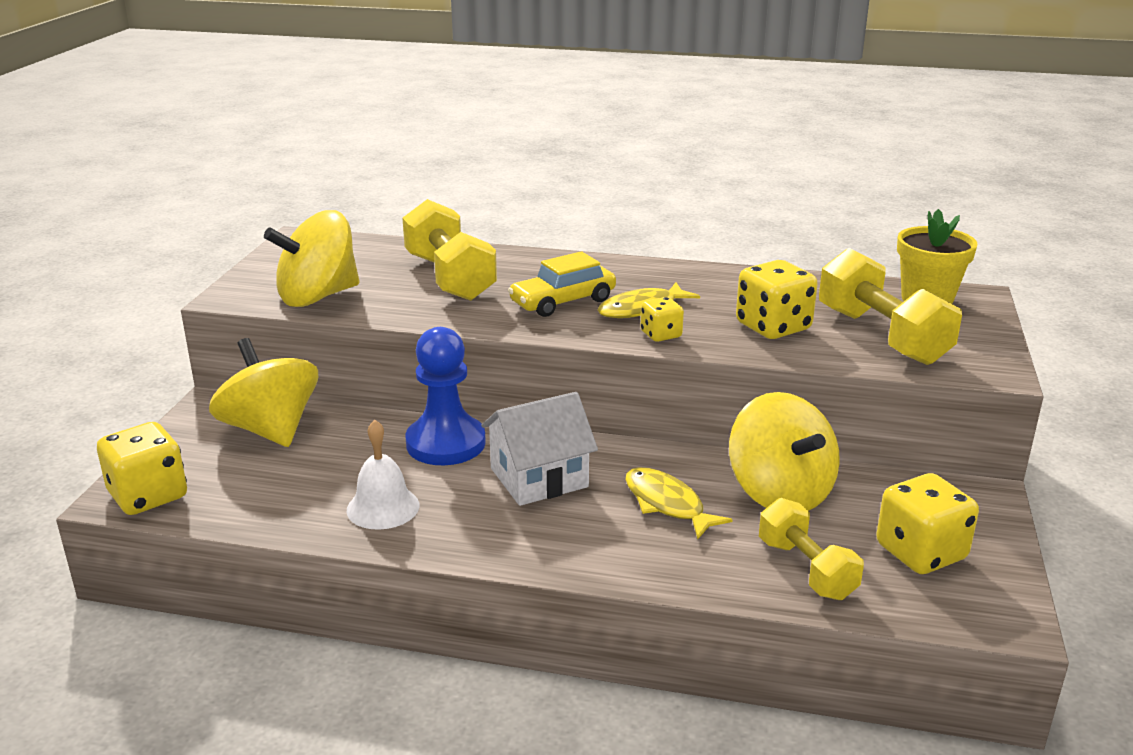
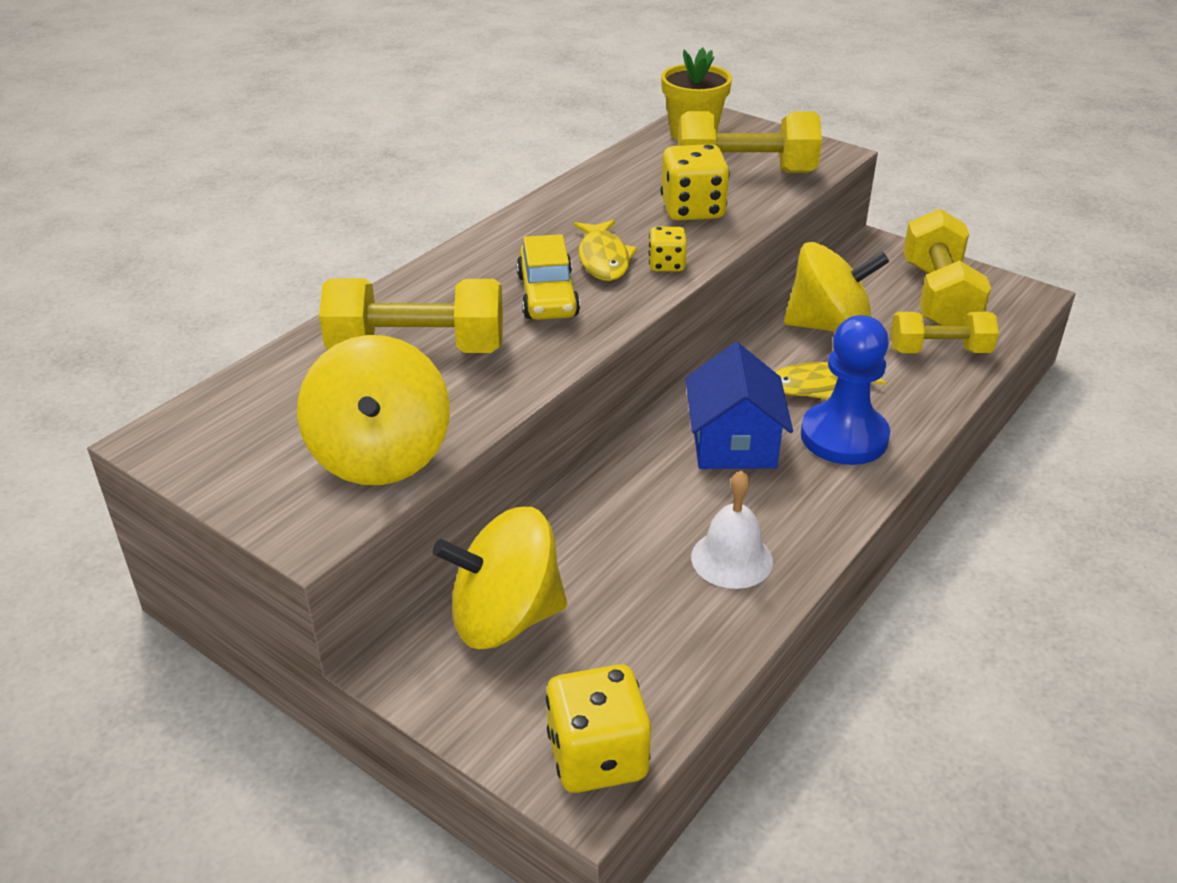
camera: 65 degrees left, 10 degrees up
(445, 443) = (630, 487): blue pawn -> blue pawn (844, 437)
(539, 477) = (733, 443): white house -> blue house
(920, 552) = (938, 297): yellow dice -> yellow dumbbell

